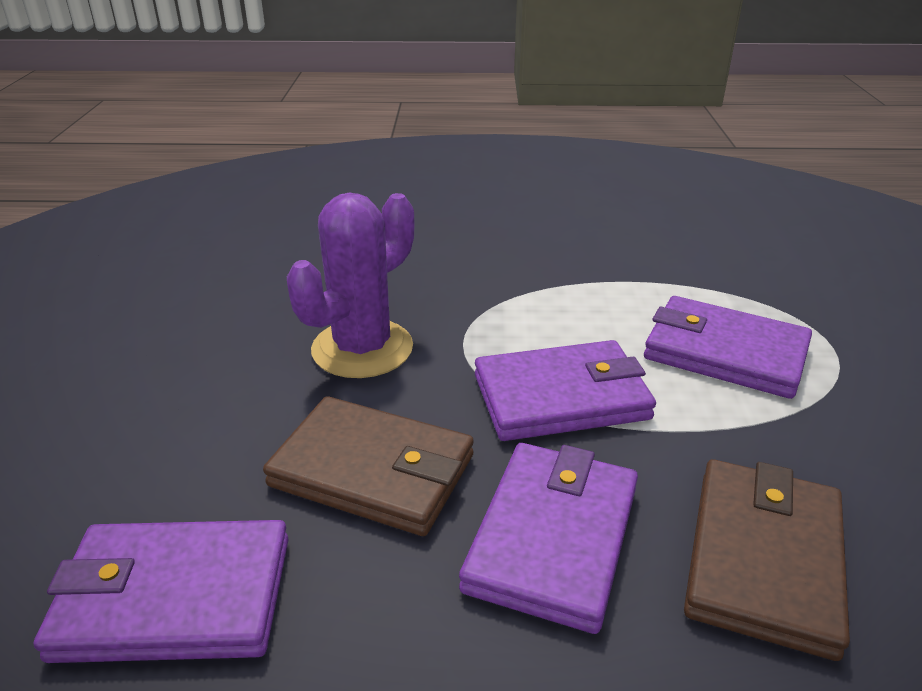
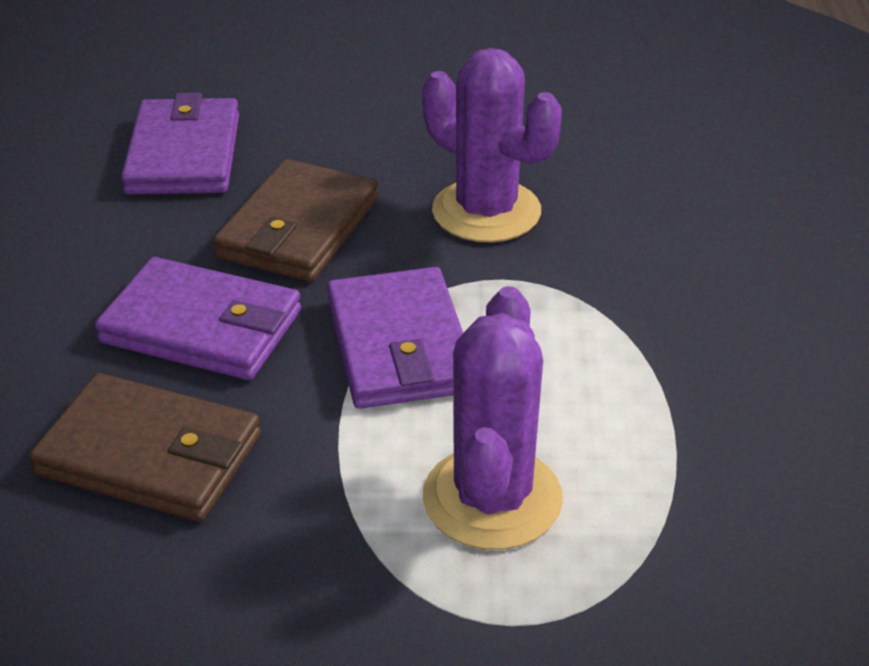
camera: 90 degrees right, 5 degrees up
(725, 352) = (492, 498): purple wallet -> purple cactus

